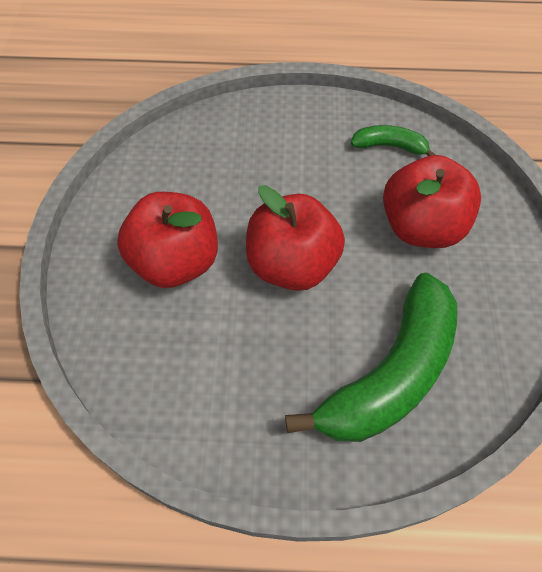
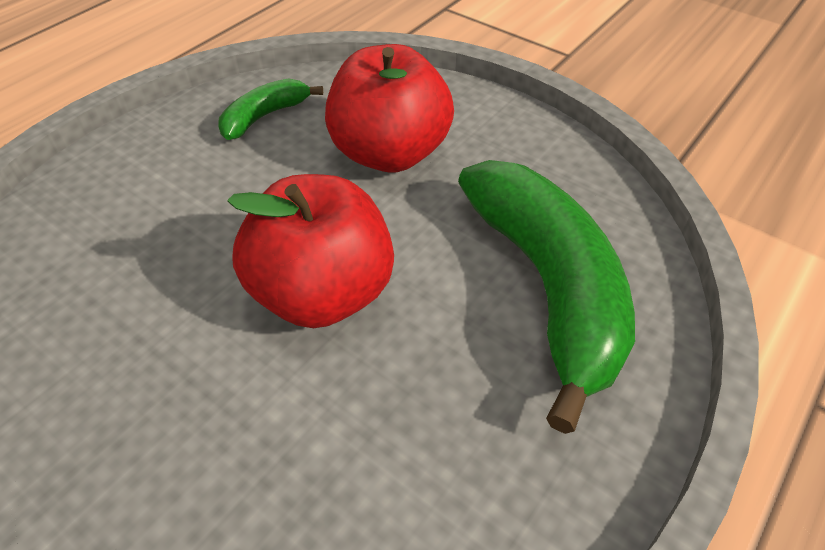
camera: 55 degrees left, 10 degrees down
(175, 262) = (179, 428): red apple -> none

